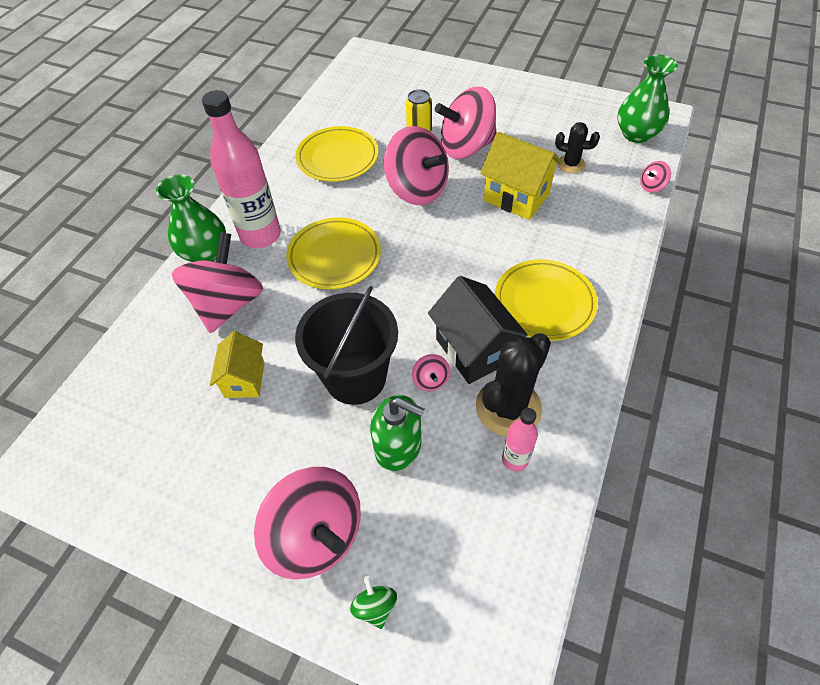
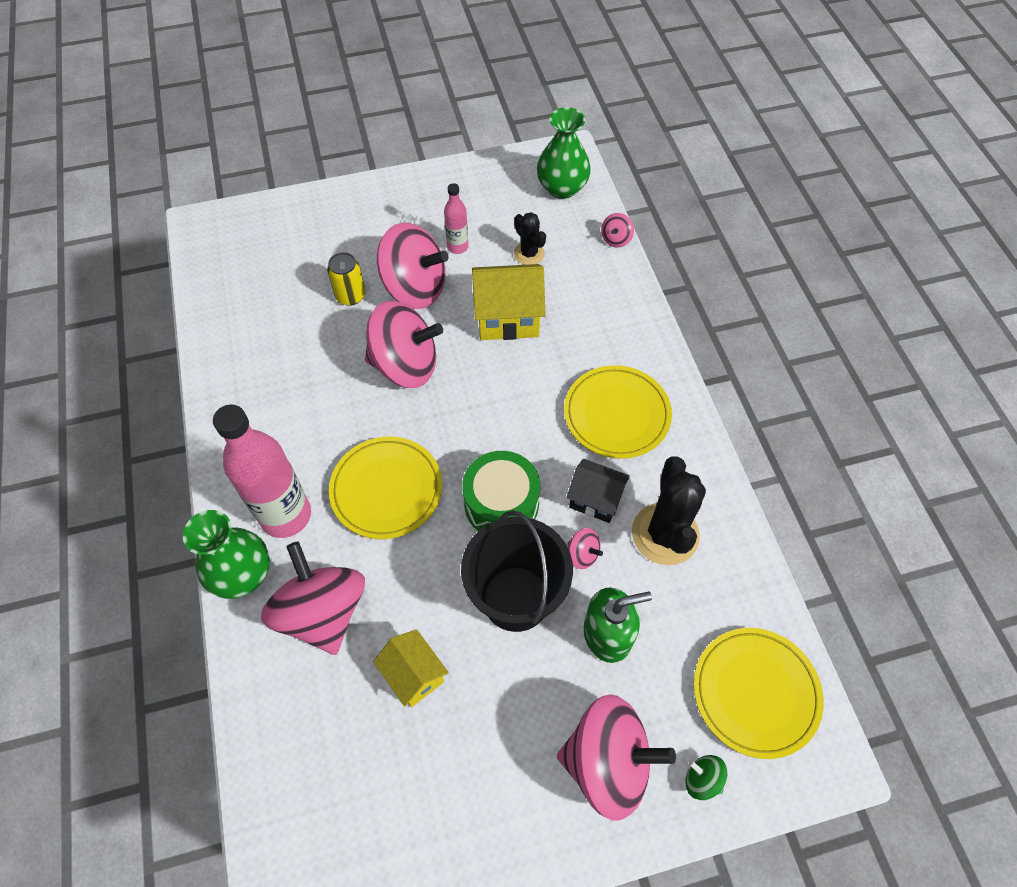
camera: 40 degrees left, 5 degrees up
(337, 158) = (288, 375): yellow plate -> yellow plate (755, 693)
(402, 310) = (501, 503): none -> green drum
(466, 147) = (414, 288): pink spinning top -> pink spinning top turned 105 degrees counterclockwise
(473, 350) = (595, 500): black house -> black house, size x0.65
(515, 459) = (705, 576): pink bottle -> pink bottle (457, 247)
(570, 164) = (529, 254): black cactus -> black cactus turned 75 degrees clockwise

